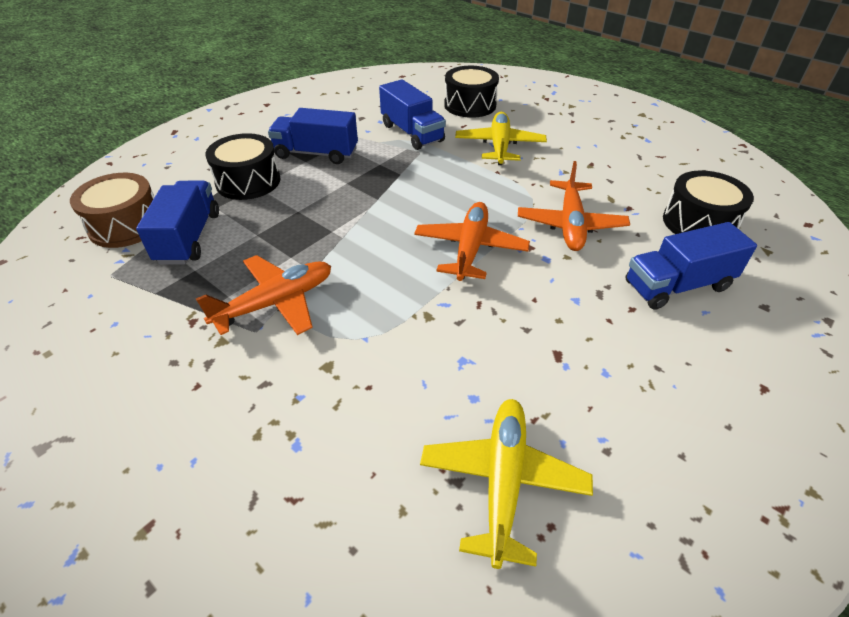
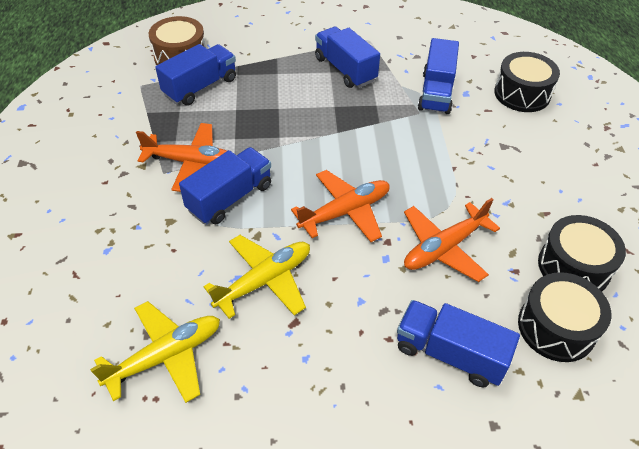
camera: 45 degrees right, 5 degrees up
(248, 181) = (277, 66): black drum -> black drum (573, 267)
(358, 305) = (230, 198): none -> blue truck
(499, 146) = (490, 147): yellow plane -> yellow plane (264, 281)

